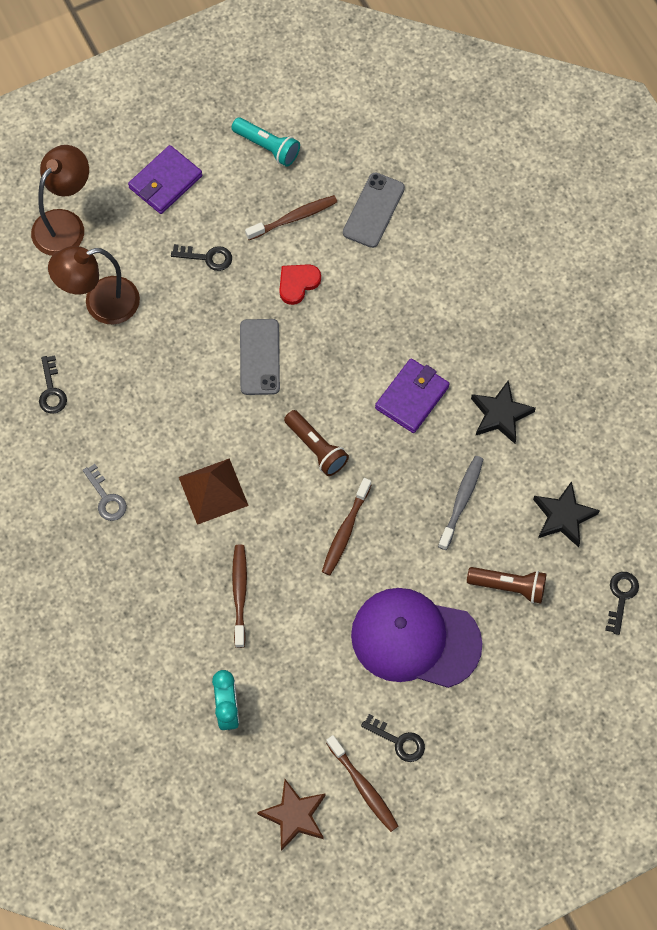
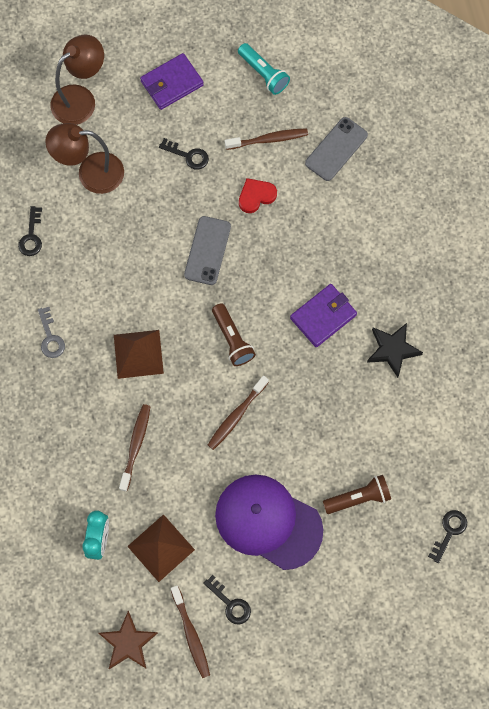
camera: 15 degrees right, 5 degrees up
(301, 700) = (161, 548): none -> brown pyramid
(461, 501) = (339, 415): grey toothbrush -> none
(509, 586) = (358, 497): brown flashlight -> brown flashlight turned 45 degrees counterclockwise
(563, 516) = (420, 450): black star -> none

